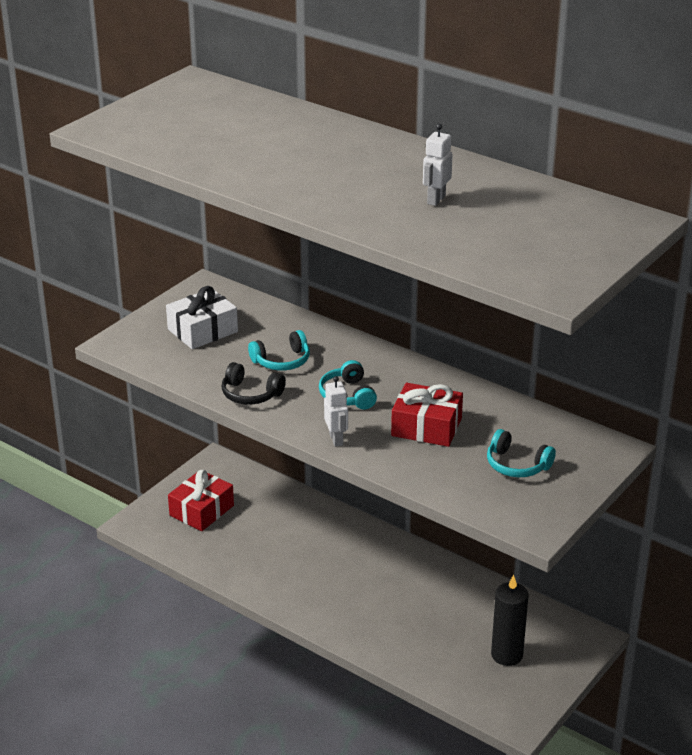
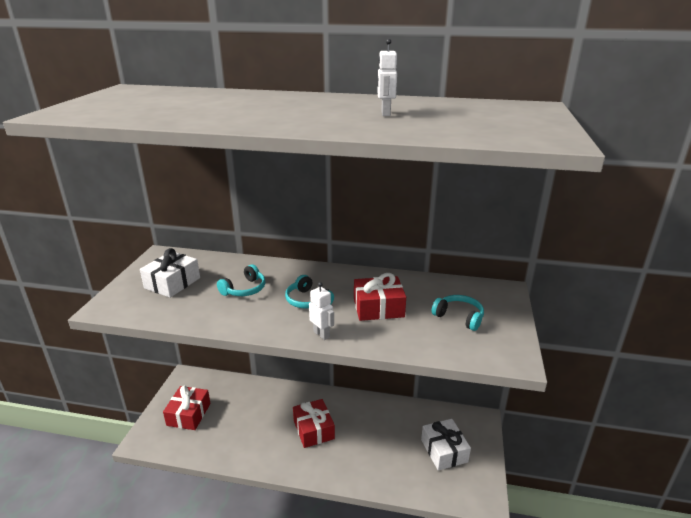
camera: 25 degrees left, 5 degrees down
(250, 394) = (234, 318): black headphones -> none
(350, 577) = (313, 429): none -> red gift
(507, 655) = (444, 451): black candle -> white gift
(516, 465) = (459, 317): turquoise headphones -> turquoise headphones turned 150 degrees counterclockwise

